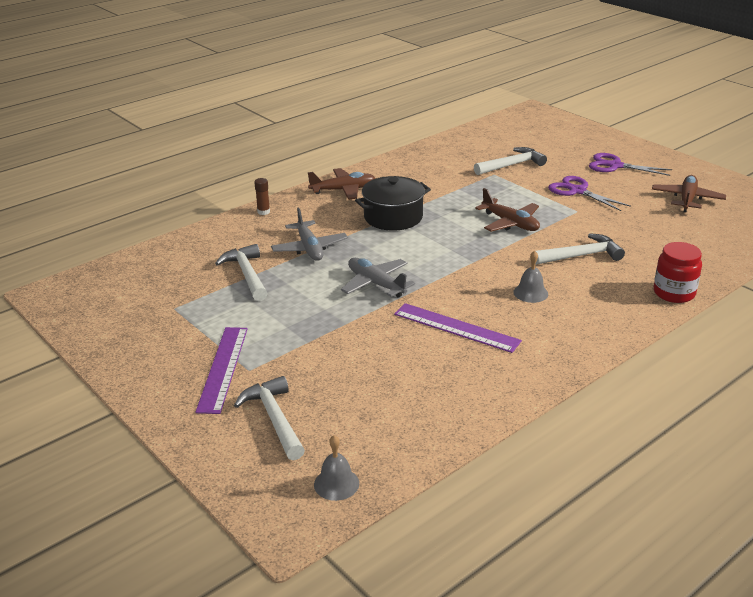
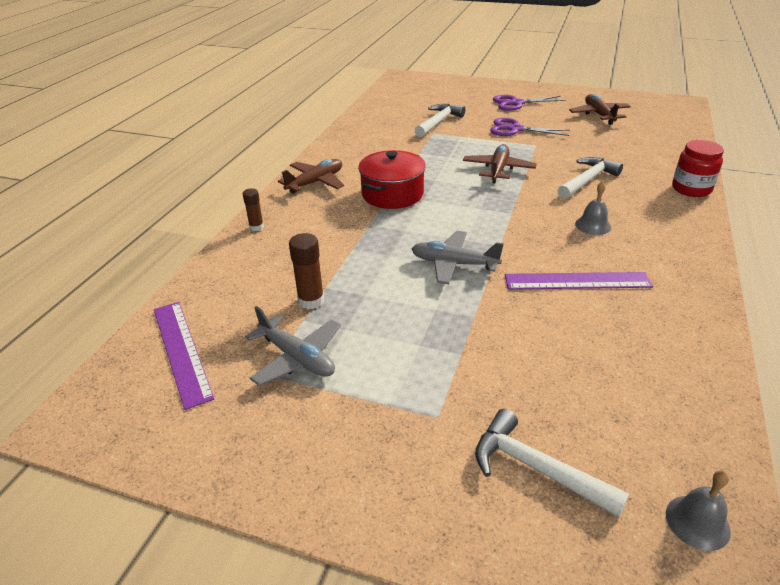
camera: 30 degrees left, 5 degrees up
(222, 368) = (406, 428): purple ruler -> purple ruler (181, 351)
(247, 274) = (311, 301): white hammer -> brown glue stick
(309, 248) = (346, 249): grey plane -> grey plane (297, 358)
(393, 217) = (392, 194): black pot -> red pot
(510, 223) = (498, 170): brown plane -> brown plane turned 90 degrees counterclockwise

